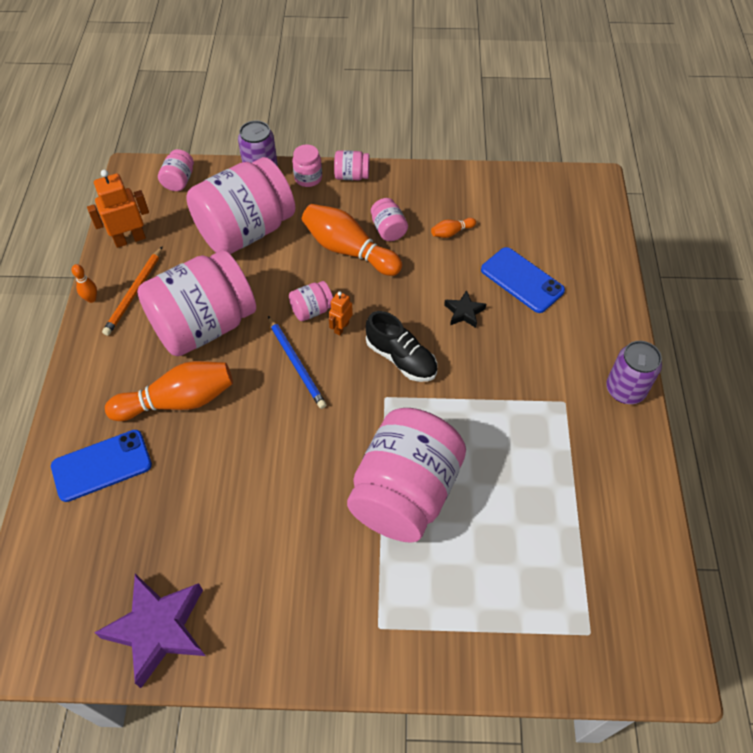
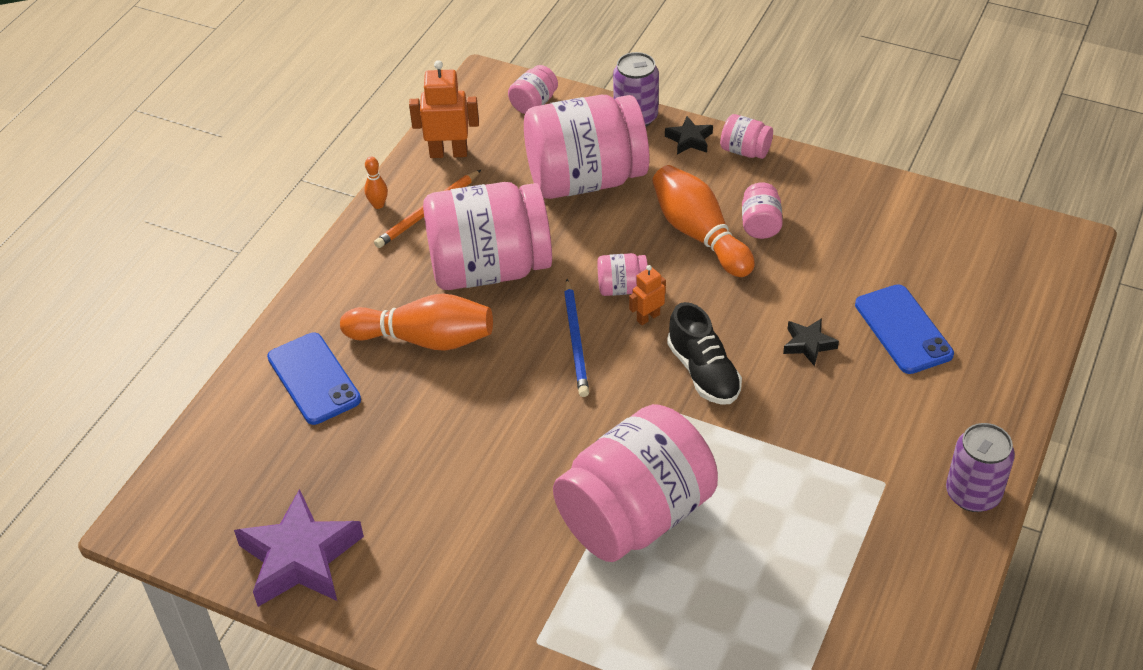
camera: 25 degrees right, 10 degrees down
(102, 466) = (313, 379): blue phone -> blue phone turned 60 degrees clockwise
(308, 178) = (689, 140): pink jar -> black star
(451, 232) = (839, 249): orange bowling pin -> none

